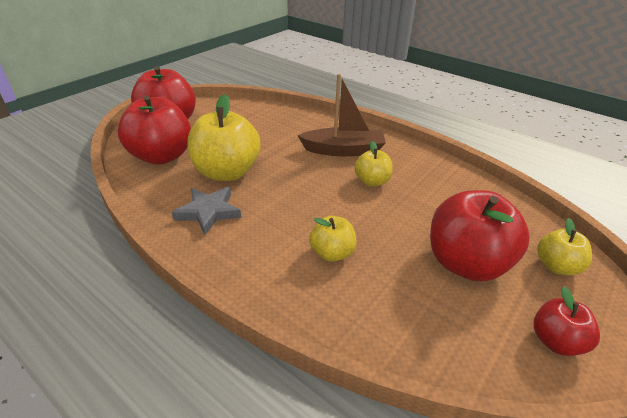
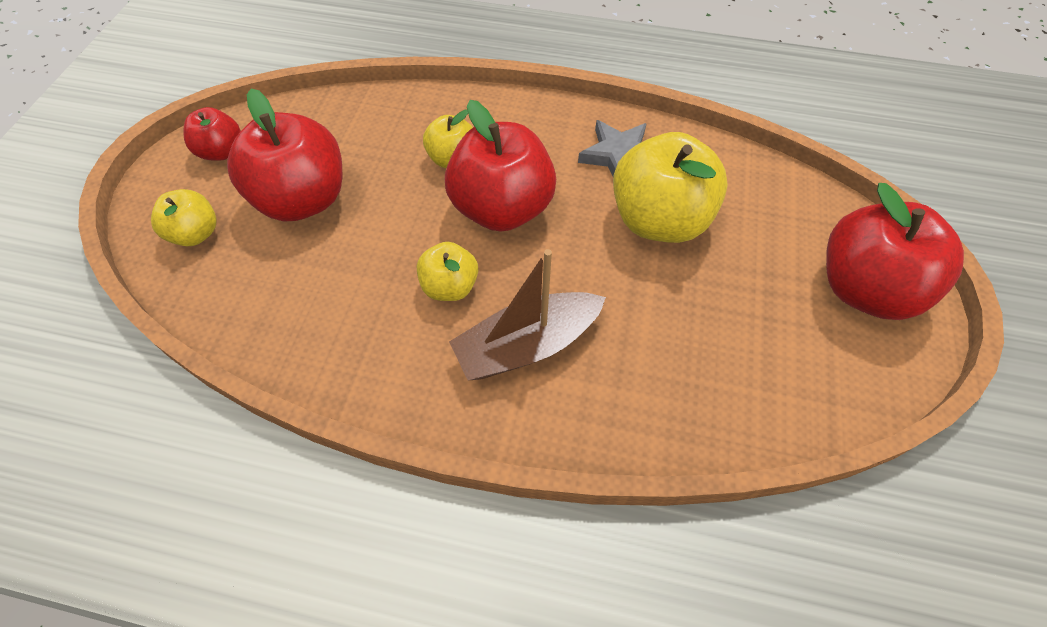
camera: 155 degrees right, 20 degrees up
(162, 156) = (773, 212): red apple -> red apple (502, 209)

